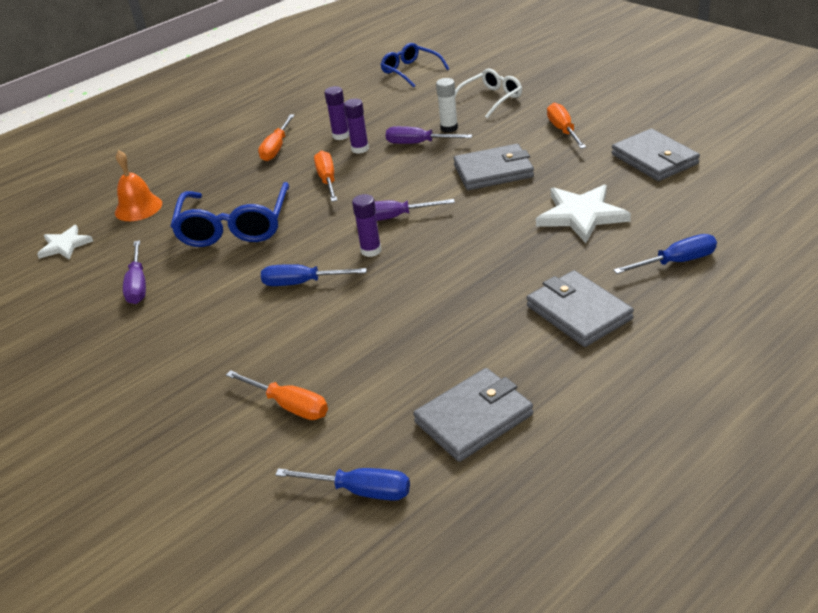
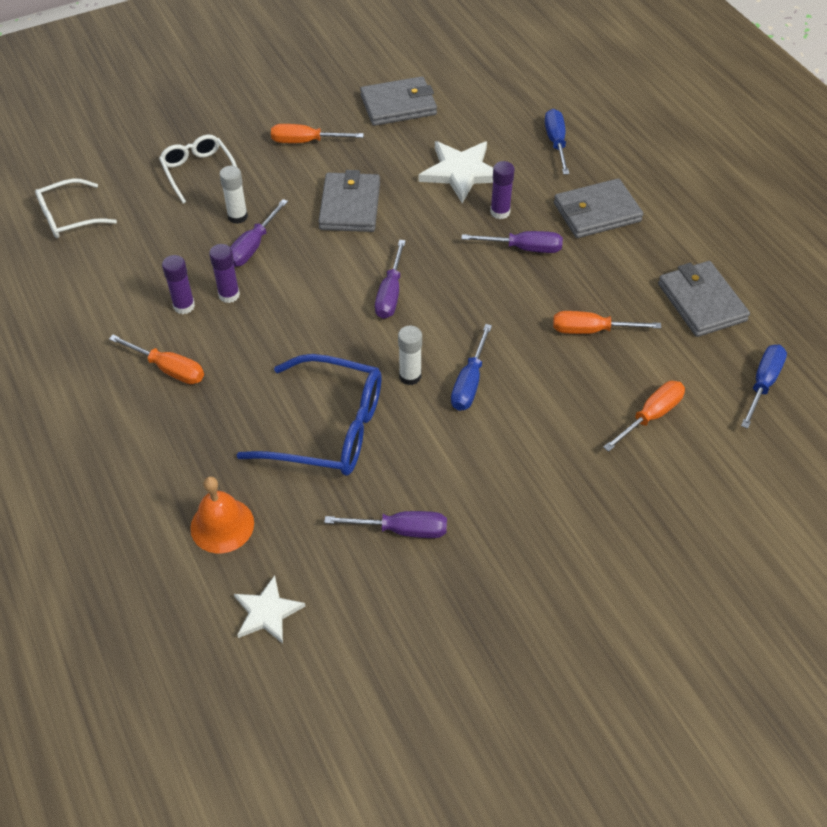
camera: 80 degrees left, 15 degrees up
(300, 250) = (410, 376): none -> white glue stick
(327, 180) = (279, 333): orange screwdriver -> orange screwdriver (591, 330)
(371, 250) = (440, 321): purple glue stick -> purple glue stick (500, 212)
(411, 71) = (69, 217): blue glasses -> white glasses
(492, 276) = (524, 248): none -> purple screwdriver

